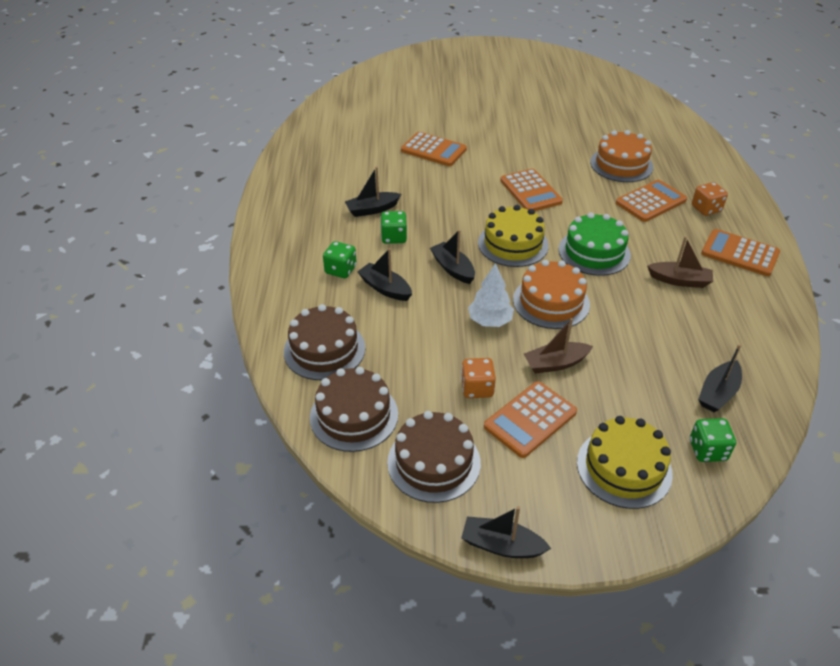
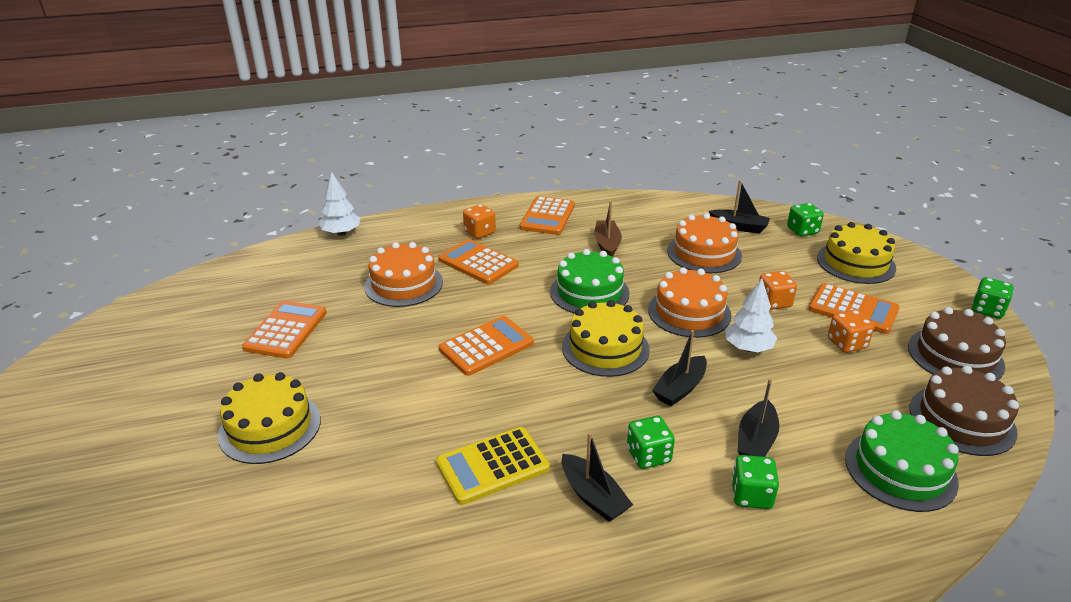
camera: 105 degrees left, 10 degrees down
(324, 349) = (900, 470): brown cake -> green cake
(413, 179) = (493, 466): none -> yellow calculator
(433, 150) = (398, 458): orange calculator -> orange calculator (286, 330)
(476, 114) = (270, 427): none -> yellow cake
(501, 545) = (987, 310): black boat -> green dice
(555, 363) = (773, 302): brown boat -> orange dice
(657, 344) = (704, 253): none -> orange cake
(705, 142) = (341, 233): none -> white tree

